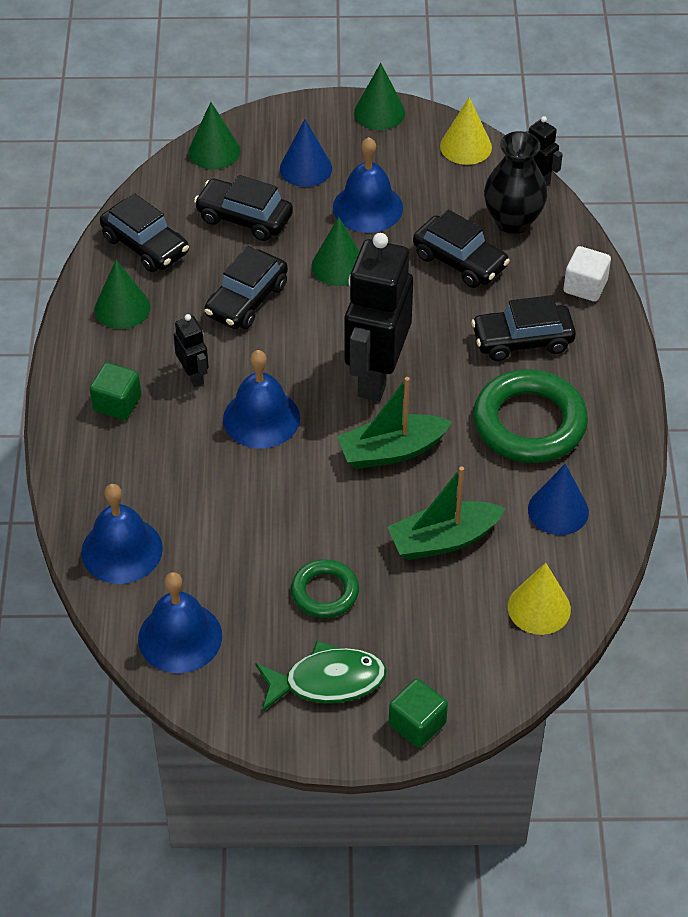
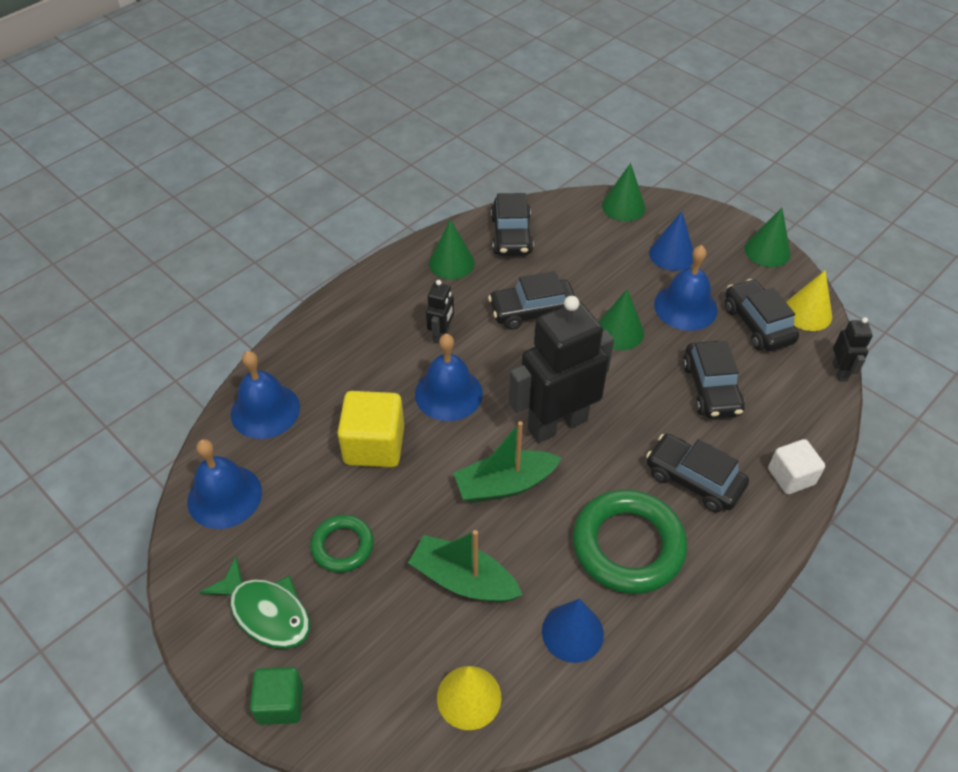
camera: 45 degrees right, 0 degrees up
(117, 404) = (377, 318): green cube -> none
(244, 218) = (593, 259): black car -> black car (757, 324)
(252, 503) = (374, 445): none -> yellow cube
(392, 451) = (505, 484): green boat -> green boat turned 45 degrees counterclockwise
(512, 221) = (785, 388): black vase -> none

